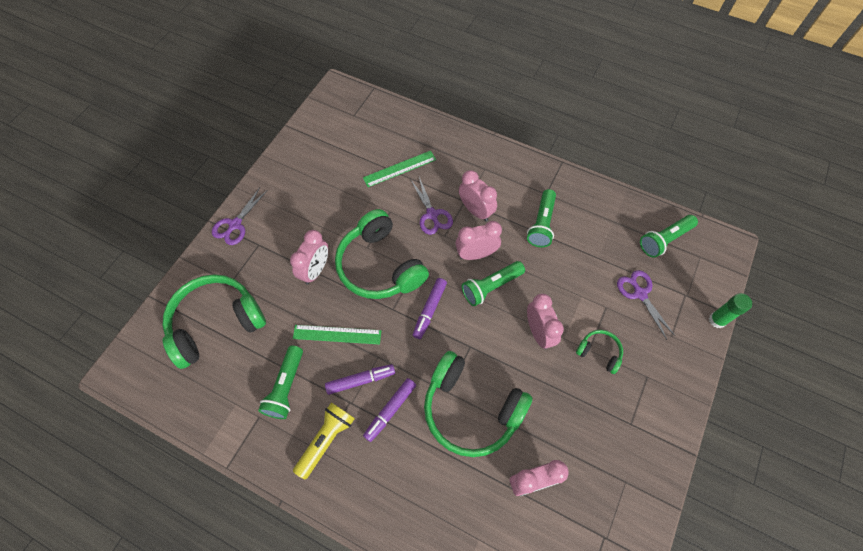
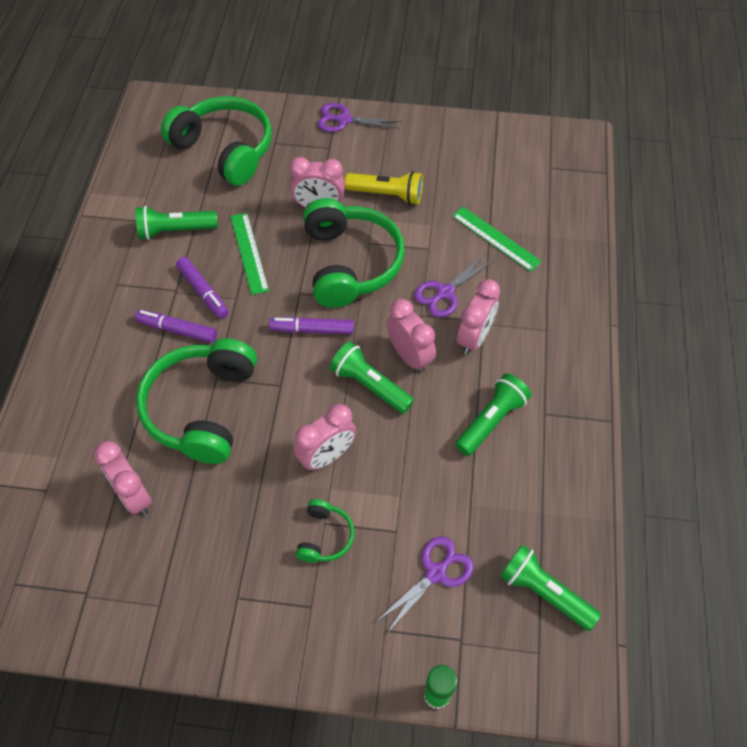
camera: 70 degrees right, 5 degrees down
(326, 439) = (130, 284): yellow flashlight -> yellow flashlight (387, 194)
(380, 266) = (350, 263): green headphones -> green headphones turned 135 degrees clockwise
(542, 224) = (491, 420): green flashlight -> green flashlight turned 135 degrees clockwise

